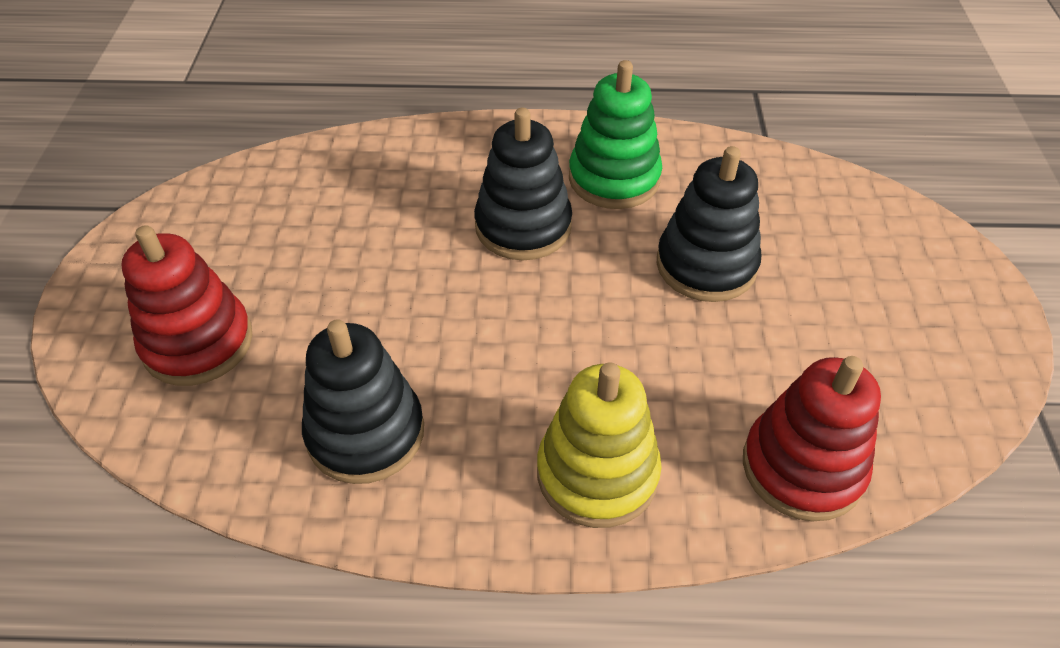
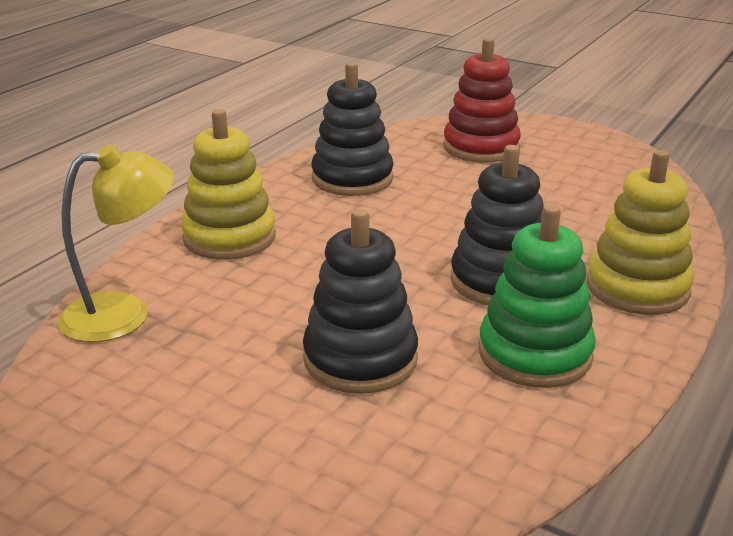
camera: 120 degrees right, 20 degrees down
(474, 150) = (637, 288): none -> yellow stacking toy
(802, 467) = (124, 314): red stacking toy -> yellow lamp

